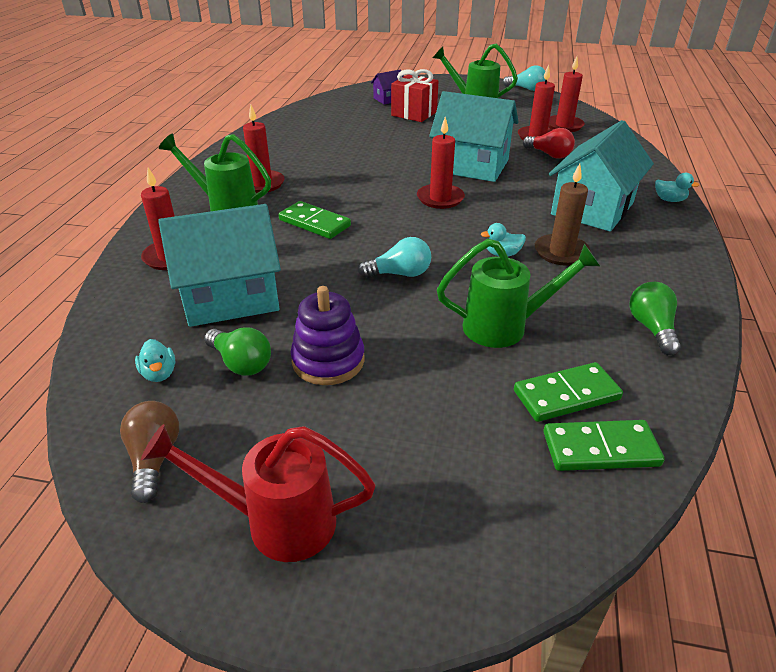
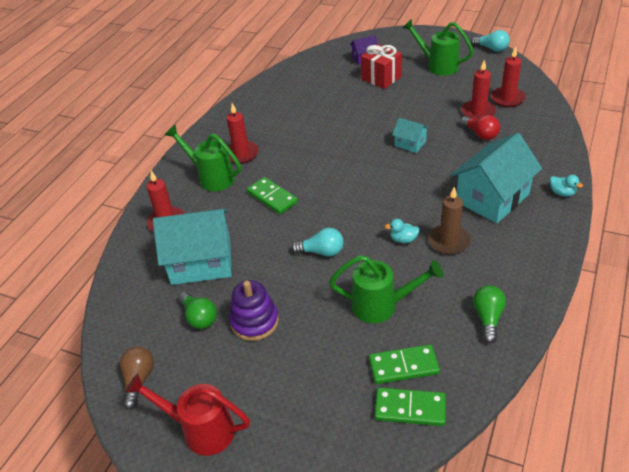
camera: 15 degrees right, 5 degrees up
(159, 373) = (148, 320): turquoise duck -> none
(440, 198) = (373, 179): red candle -> none
(471, 166) = (410, 143): turquoise house -> turquoise house, size x0.48

